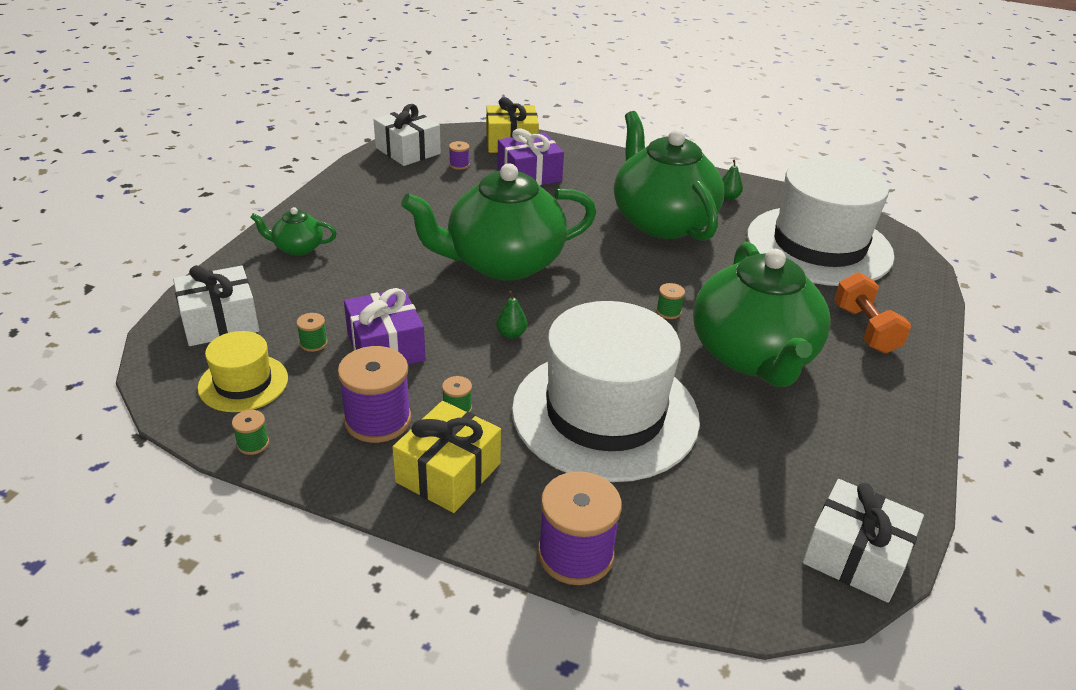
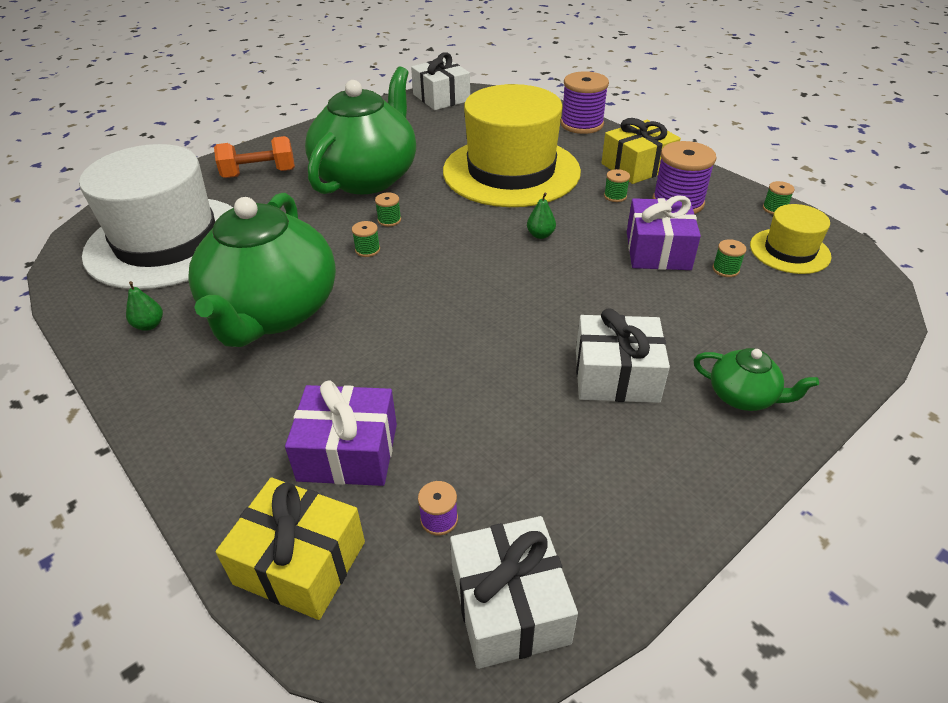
camera: 150 degrees left, 5 degrees up
(220, 322) = (826, 314): white gift -> white gift (616, 375)
(503, 263) = (499, 306): green teapot -> none
(605, 413) = (511, 171): white hat -> yellow hat
(653, 279) = (367, 250): none -> green spool
(865, 329) = (259, 173): orange dumbbell -> orange dumbbell turned 60 degrees clockwise

